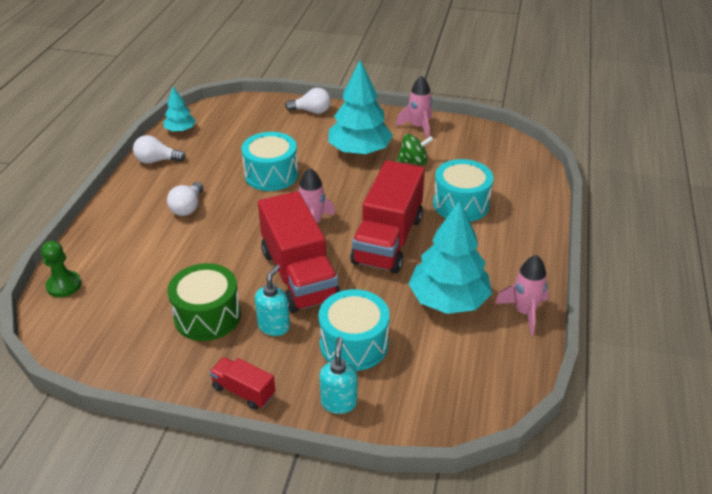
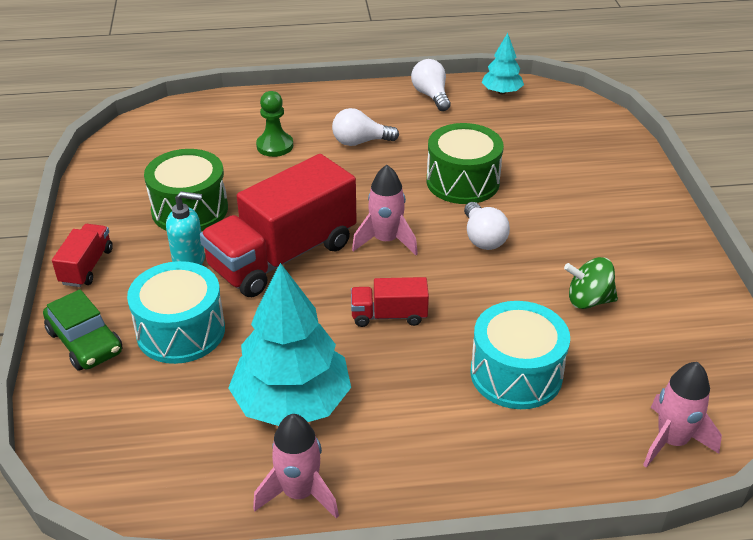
camera: 70 degrees right, 0 degrees up
(64, 285) = (201, 110): green pawn -> green pawn (275, 146)
(271, 174) = (462, 182): turquoise drum -> green drum
(311, 111) = (632, 175): white light bulb -> white light bulb (483, 238)
(339, 402) = (85, 342): turquoise soap dispenser -> green car
(359, 151) = (572, 241): turquoise tree -> none
(388, 240) = (389, 315): red truck -> red truck, size x0.47
(413, 161) = (588, 300): green spinning top -> green spinning top turned 120 degrees clockwise
(418, 127) = (683, 285): pink rocket -> pink rocket (671, 441)

